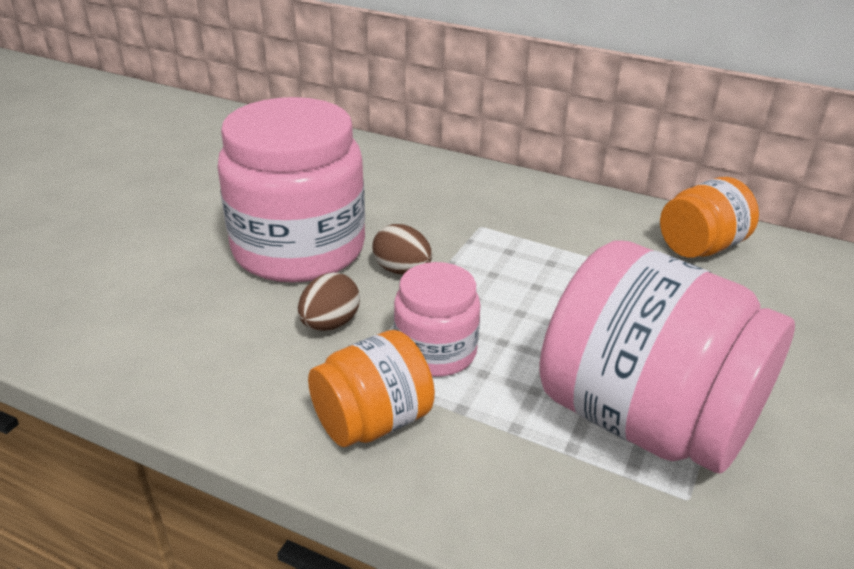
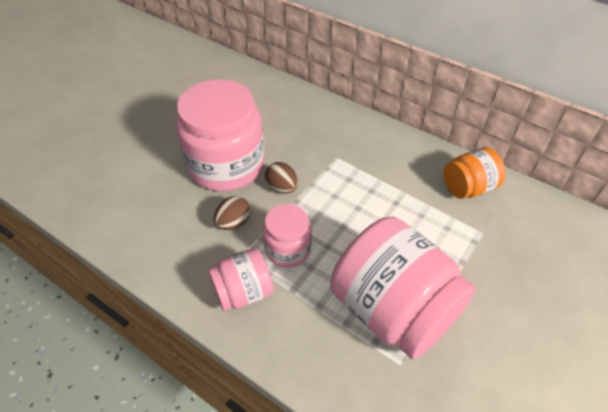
camera: 10 degrees right, 15 degrees up
(372, 421) = (243, 292): orange jar -> pink jar

